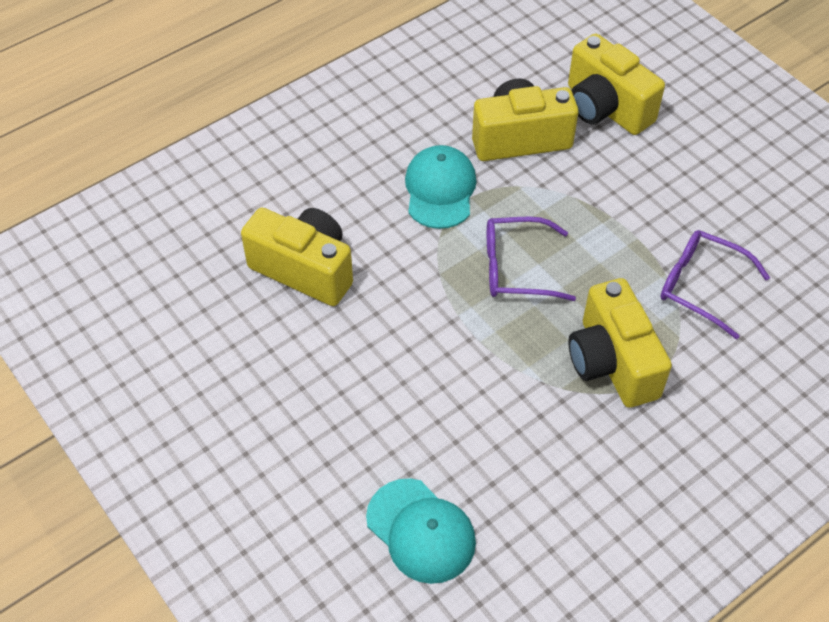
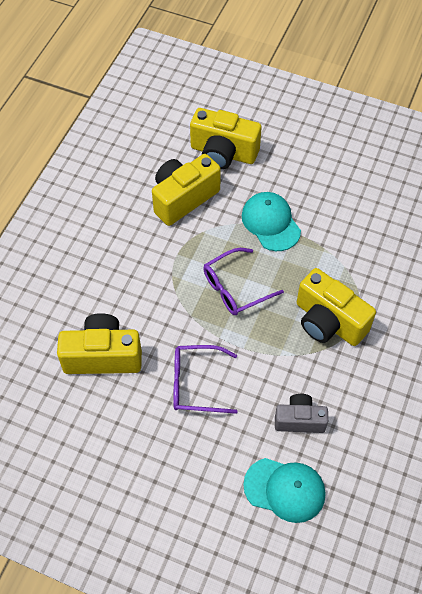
camera: 30 degrees left, 5 degrees up
(440, 190) = (155, 258): turquoise cap -> turquoise cap (270, 223)
(495, 459) = (299, 420): none -> grey camera
(702, 286) = (350, 246): purple glasses -> purple glasses (197, 384)

